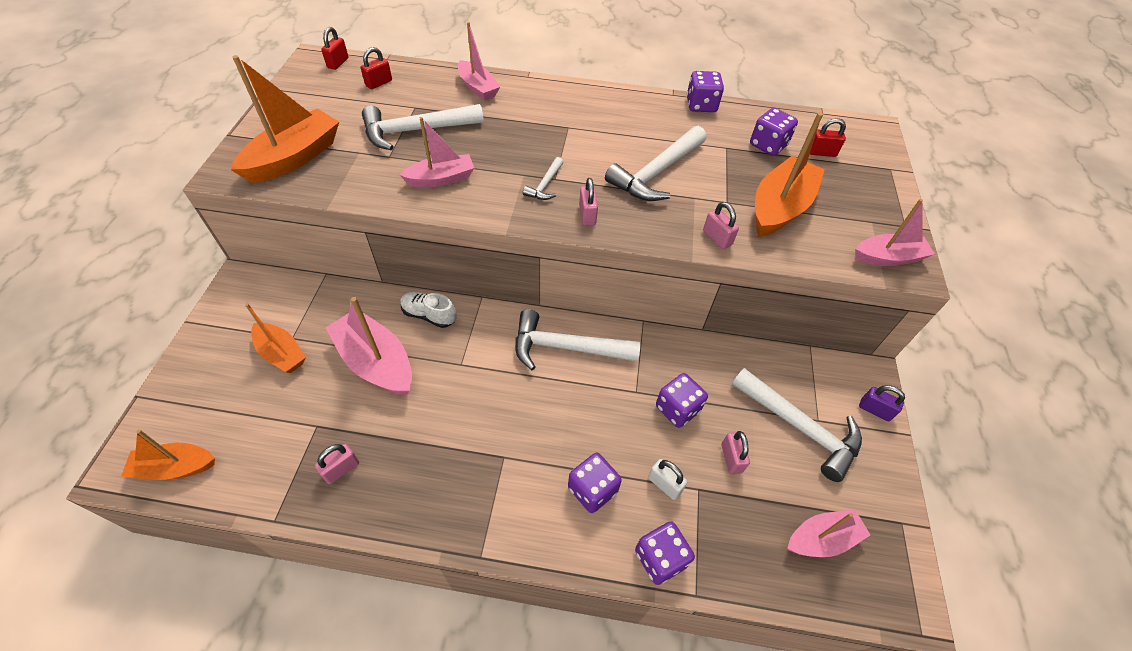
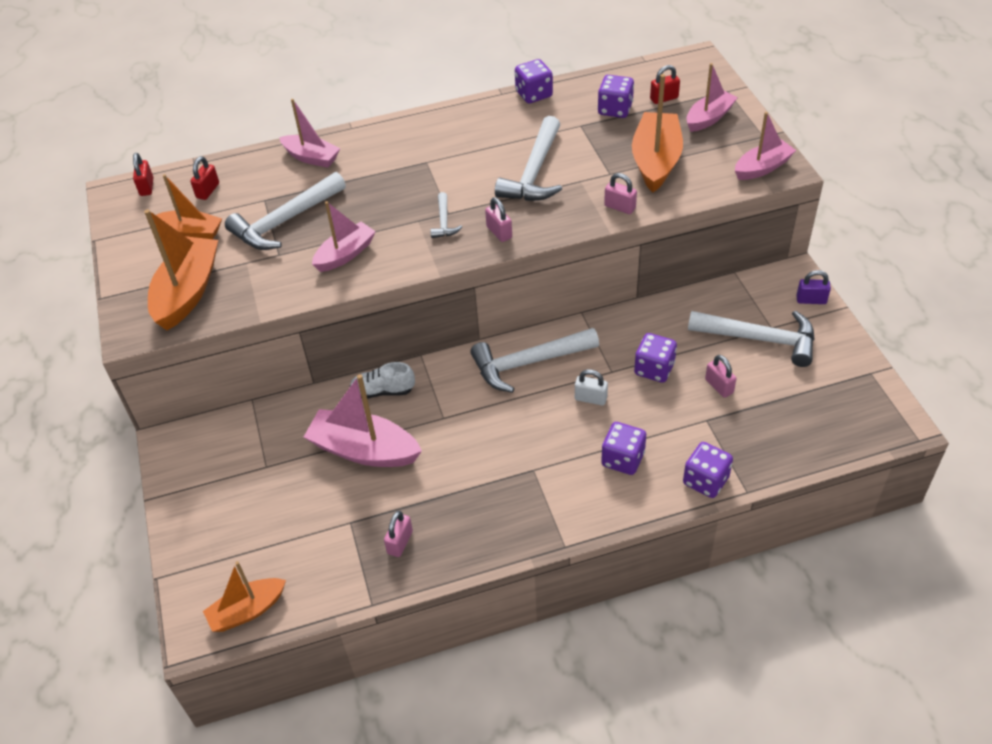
camera: 20 degrees left, 5 degrees down
(281, 353) = (267, 483): orange boat -> orange boat (192, 232)
(664, 484) = (677, 429): white padlock -> white padlock (590, 398)
(821, 538) = (818, 411): pink boat -> pink boat (709, 118)

